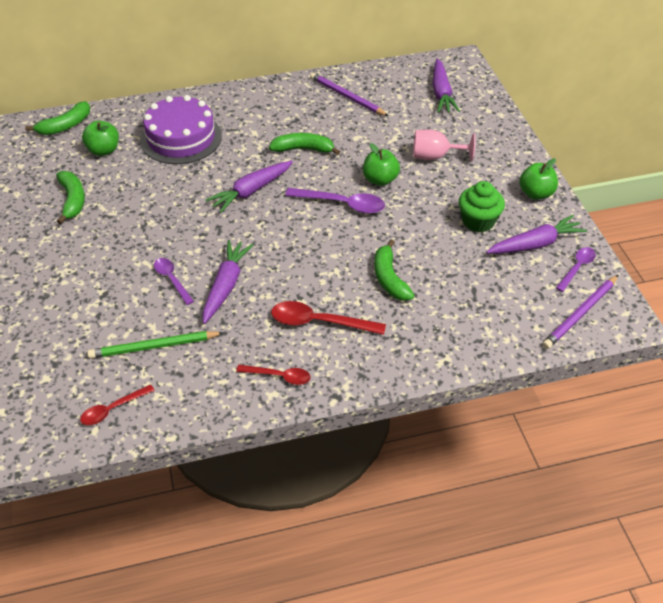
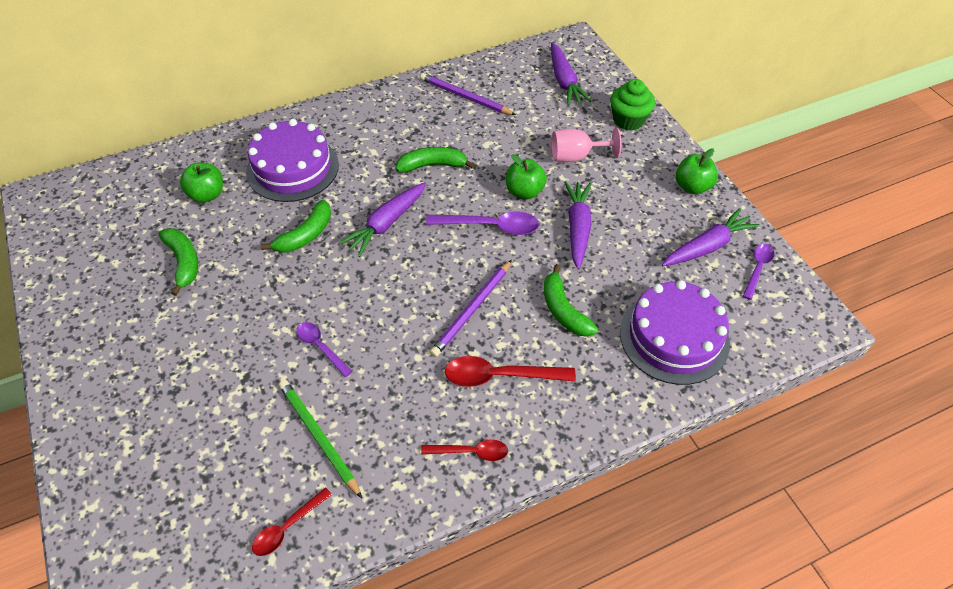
camera: 10 degrees left, 5 degrees up
(65, 126) = (156, 169): green banana -> green banana (306, 235)
(154, 347) = (318, 437): green pencil -> green pencil turned 75 degrees clockwise
(226, 286) = (384, 346): purple carrot -> purple carrot (577, 228)
(478, 221) = (641, 227): green cupcake -> green cupcake (628, 120)
(483, 313) = (674, 337): none -> purple cake
(580, 314) = (775, 323): purple pencil -> purple pencil (472, 310)

